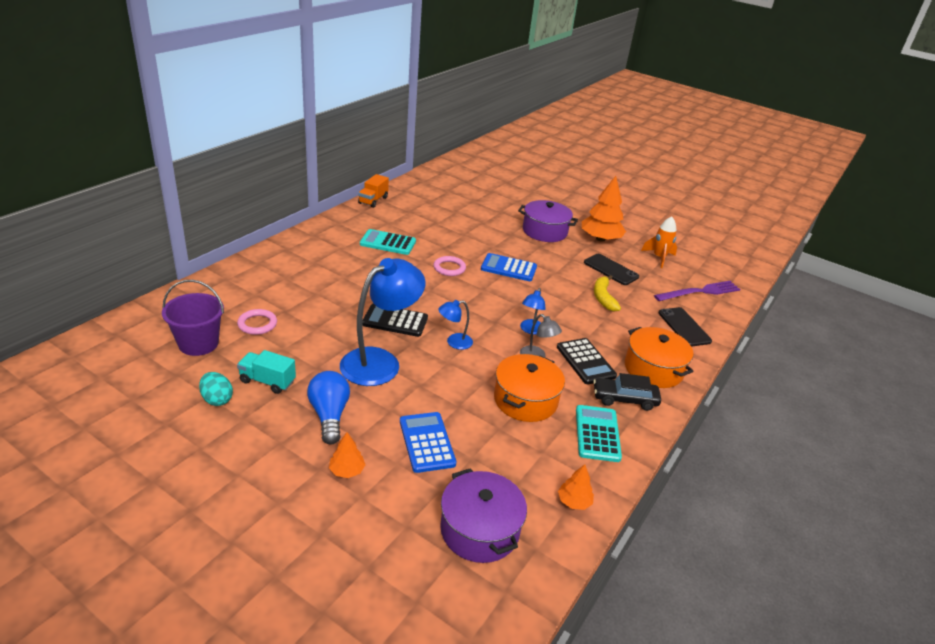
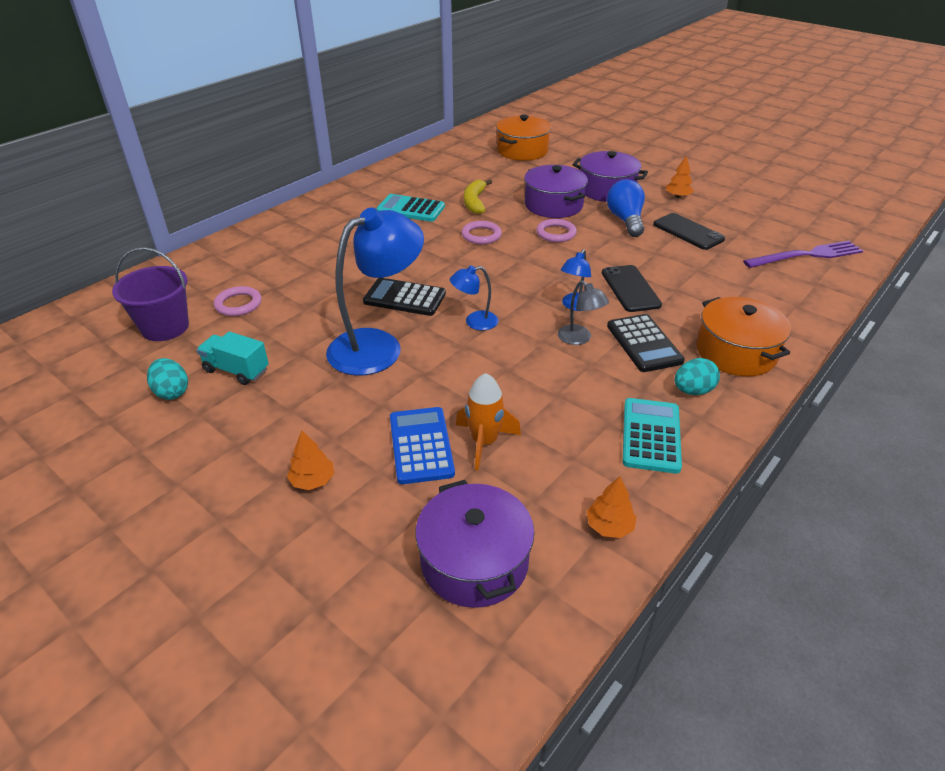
camera: 10 degrees right, 5 degrees up
(329, 415) = (303, 411): blue light bulb -> blue light bulb (625, 220)
(373, 200) = (401, 163): orange truck -> none
(504, 243) = (553, 205): none -> purple pot
(508, 268) = (556, 233): blue calculator -> pink ring
(525, 400) = (558, 392): orange pot -> orange pot (522, 151)
(600, 239) = (677, 196): orange tree -> orange tree, size x0.49
(603, 298) = (675, 265): yellow banana -> yellow banana (475, 202)
(624, 399) = (693, 391): black car -> turquoise egg
(659, 258) = (753, 216): orange rocket -> orange rocket (484, 442)
(684, 327) = (782, 299): black phone -> black phone (630, 289)

